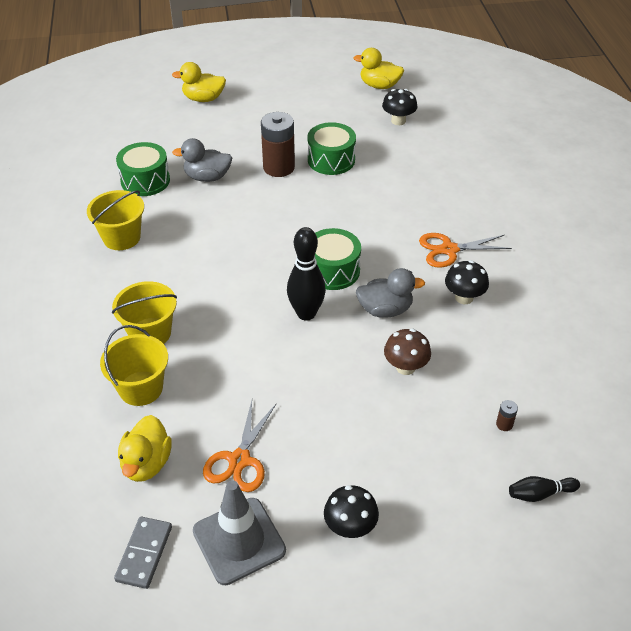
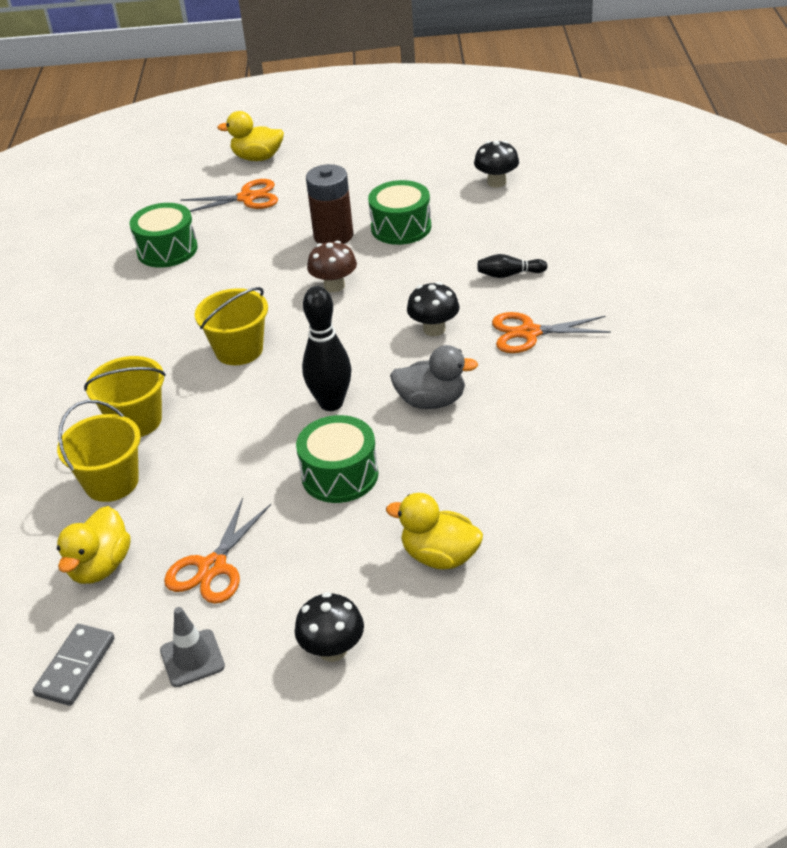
camera: 10 degrees right, 5 degrees down
(121, 237) = (125, 313): yellow bucket -> yellow bucket (239, 350)
(202, 134) = (247, 198): none -> orange scissors
(207, 177) = (243, 246): grey duck -> none
(239, 541) = (192, 658): grey traffic cone -> grey traffic cone, size x0.59
(332, 270) = (375, 355): green drum -> green drum (340, 475)
(379, 86) = (481, 141): yellow duck -> yellow duck (440, 556)
(405, 367) = (443, 468): brown mushroom -> brown mushroom (334, 286)
(464, 297) = (536, 389): black mushroom -> black mushroom (434, 329)
(504, 424) = (556, 539): brown battery -> none
(540, 494) = (585, 622): black bowling pin -> black bowling pin (509, 274)

